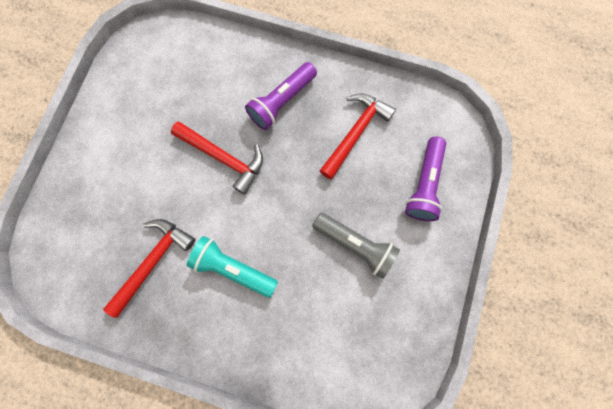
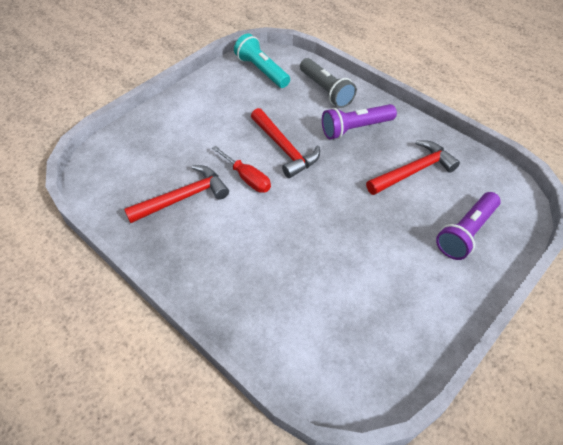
camera: 25 degrees right, 25 degrees down
(204, 211) = (247, 178): none -> red screwdriver
(233, 268) = (249, 229): turquoise flashlight -> turquoise flashlight (262, 70)
(355, 245) = (374, 255): grey flashlight -> grey flashlight (326, 91)

